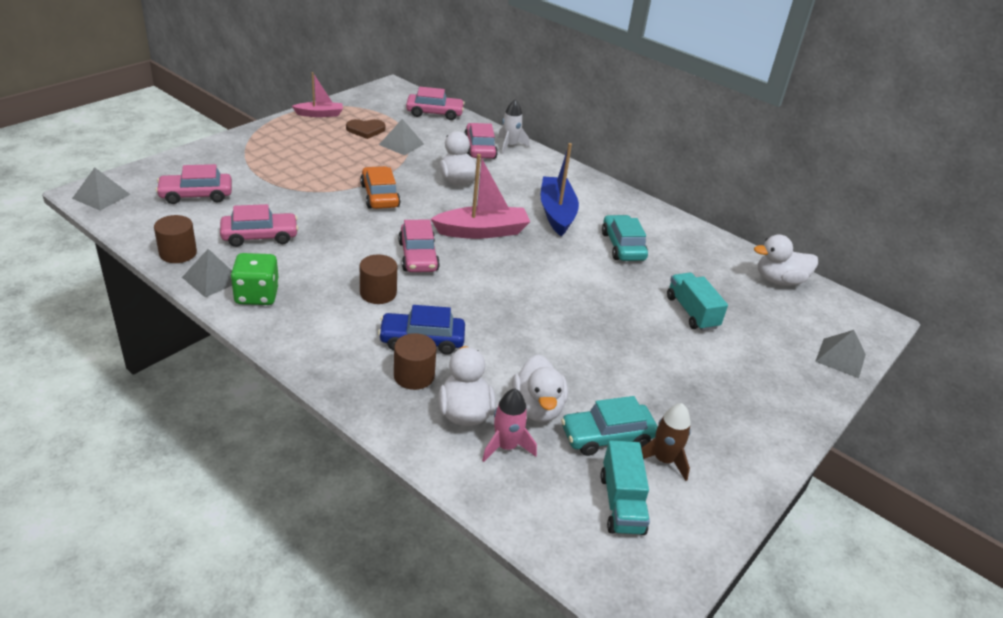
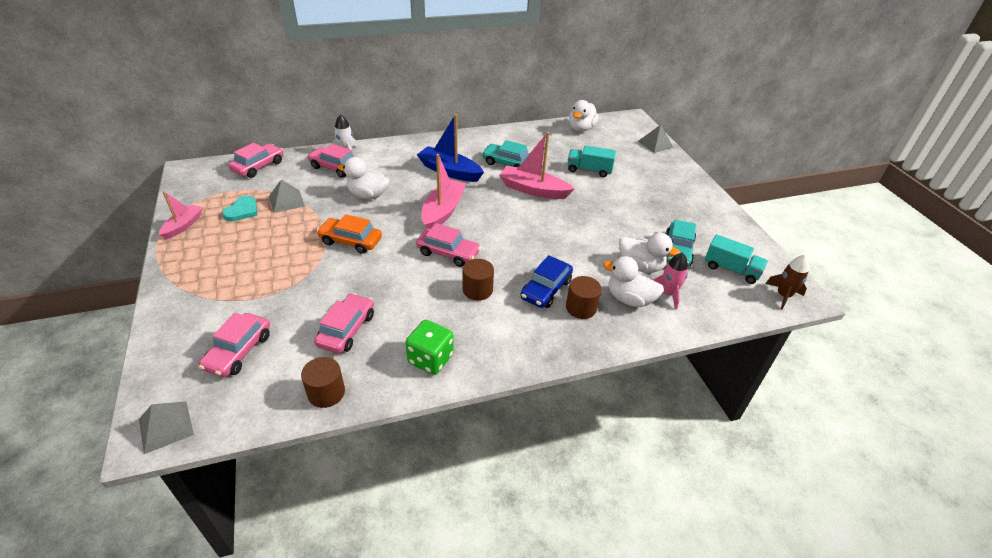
camera: 55 degrees left, 5 degrees up
(212, 279) = (385, 380): grey pyramid -> none
(366, 130) = (242, 210): brown heart -> turquoise heart
(593, 280) = (533, 190): none -> pink boat
(663, 460) = (704, 239): brown rocket -> brown rocket (783, 296)

